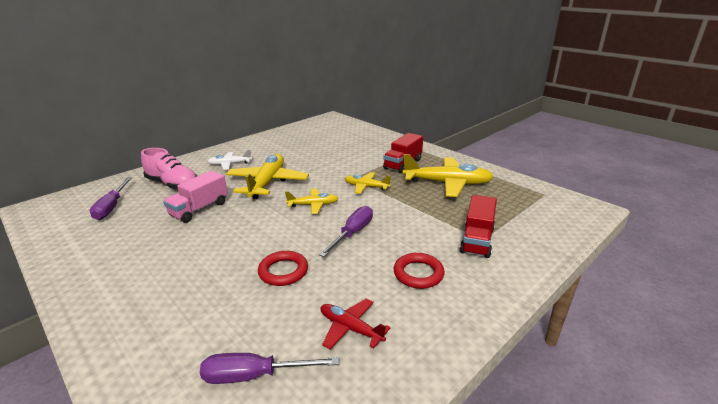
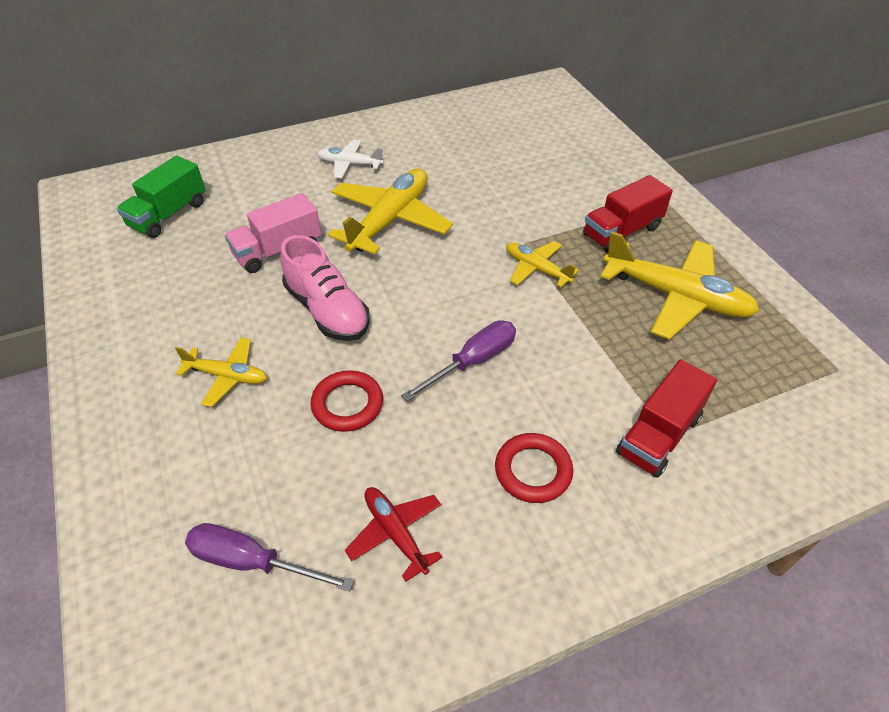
camera: 20 degrees right, 20 degrees up
(112, 207) = (168, 215): purple screwdriver -> green truck
(173, 184) = (258, 189): pink shoe -> pink shoe (327, 310)
(313, 205) = (439, 286): yellow plane -> yellow plane (227, 376)

